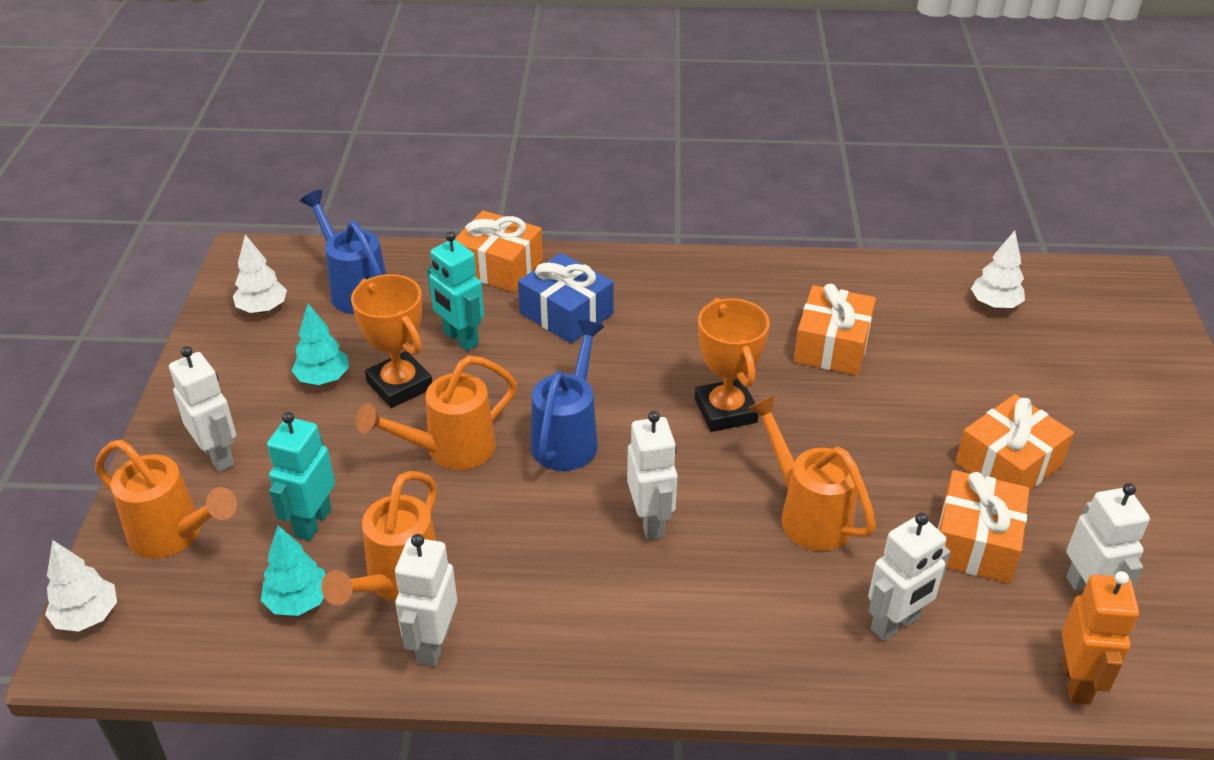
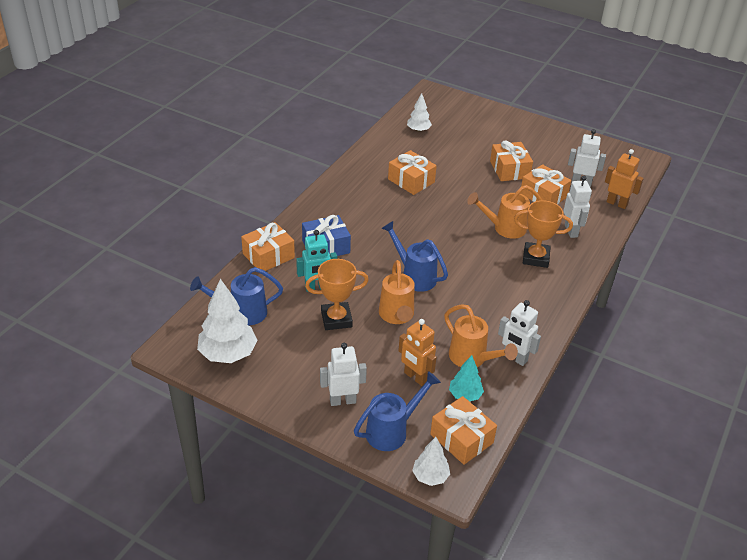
camera: 65 degrees left, 0 degrees up
(175, 536) = (392, 431): orange watering can -> blue watering can
(189, 630) = (461, 438): none -> orange gift
(263, 309) = (228, 354): white tree -> white tree, size x1.77
(312, 522) = (415, 377): turquoise robot -> orange robot
(323, 379) = (310, 345): turquoise tree -> none
(651, 521) = (482, 271): white robot -> none
(725, 411) = (430, 225): orange trophy -> orange trophy (535, 258)

